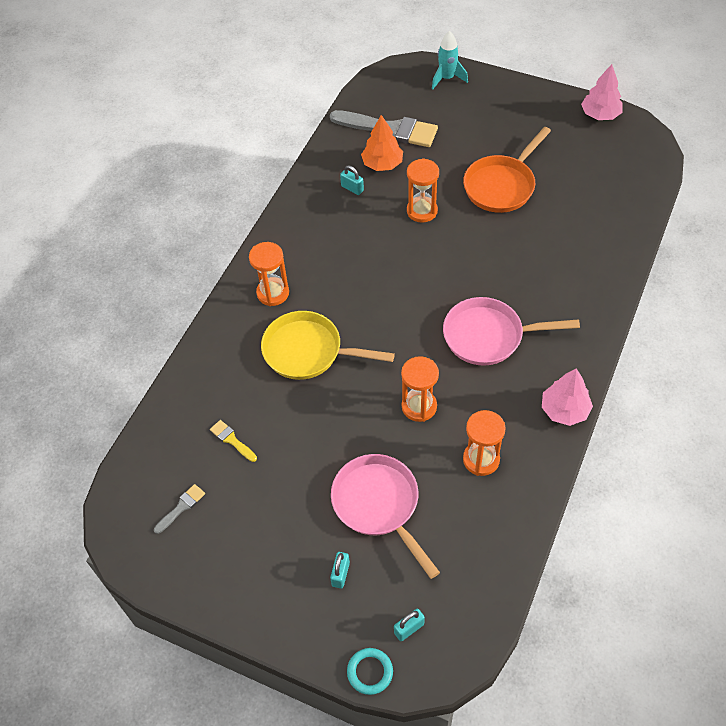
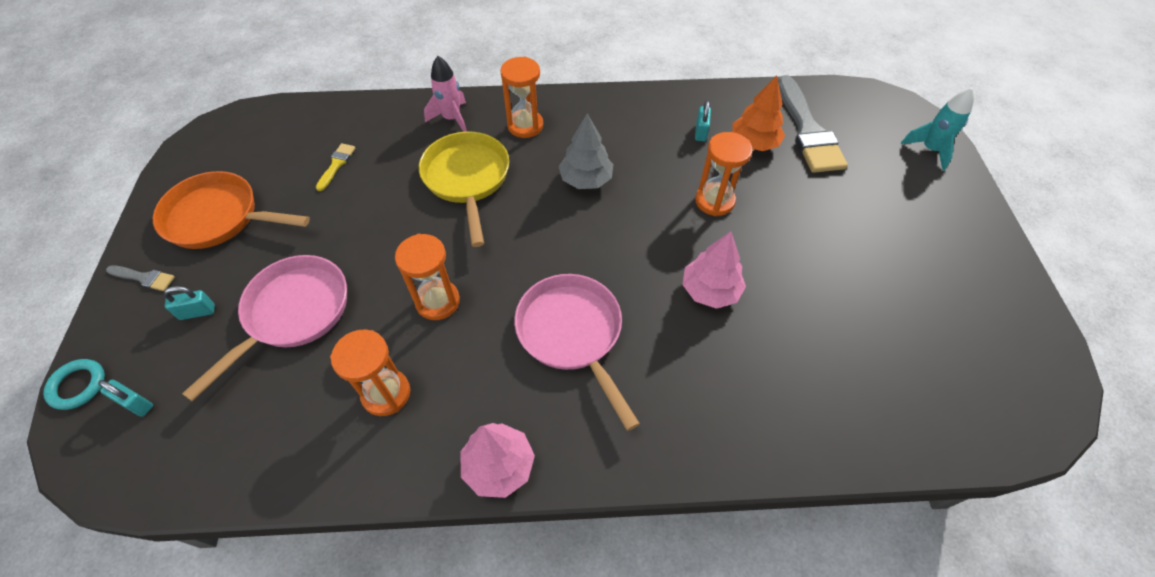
camera: 60 degrees right, 0 degrees up
(181, 507) = (250, 160): grey brush -> grey brush (144, 278)
(230, 340) = (452, 119): none -> pink rocket
(356, 276) = (586, 179): none -> grey tree
(501, 186) = (813, 262): orange pan -> orange pan (219, 218)
(600, 115) = (1032, 330): pink tree -> pink tree (710, 290)

